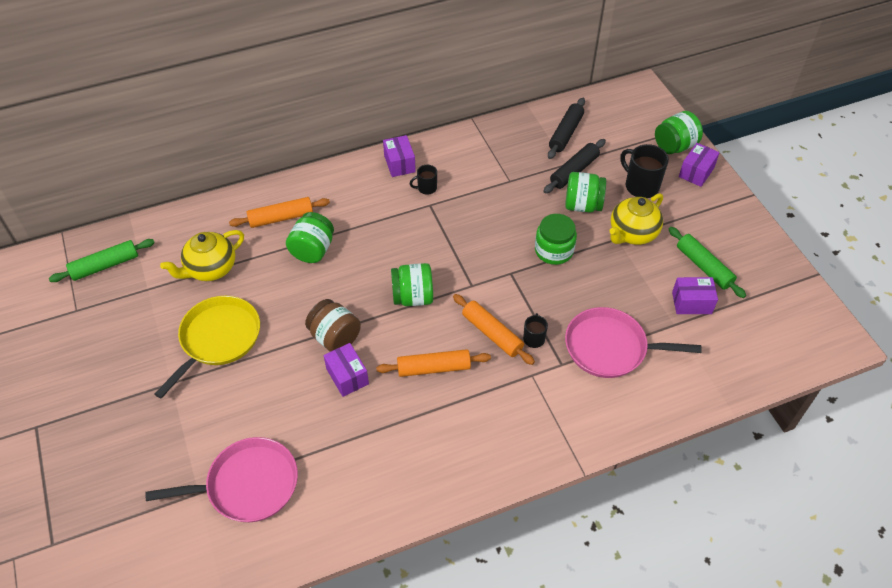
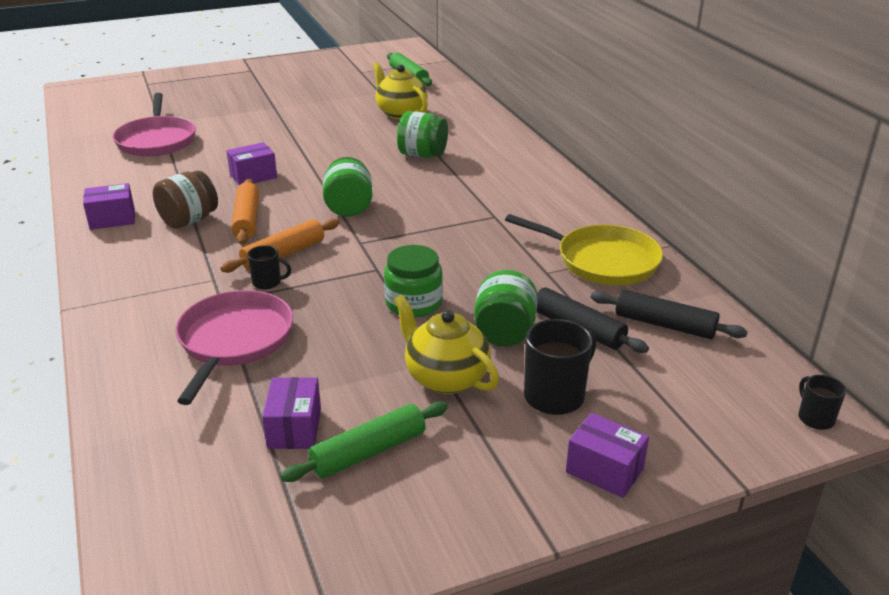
camera: 90 degrees right, 20 degrees down
(218, 339) = (316, 121): yellow pan -> yellow pan (602, 261)
(281, 218) = (468, 138): orange rolling pin -> none
(335, 337) = (304, 169): brown jar -> brown jar (189, 220)
(399, 163) = (564, 197): purple box -> purple box (112, 219)
(426, 188) = (523, 214): black mug -> black mug (815, 418)
(674, 146) = (671, 448): green jar -> none

